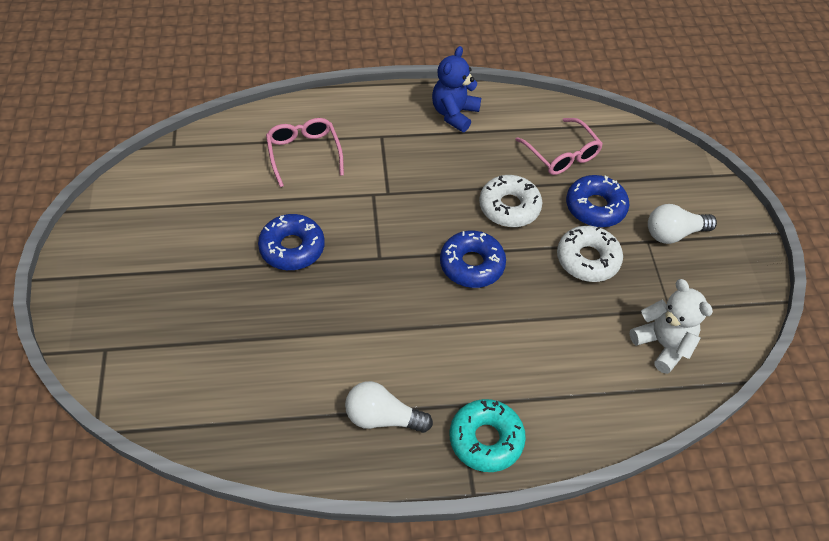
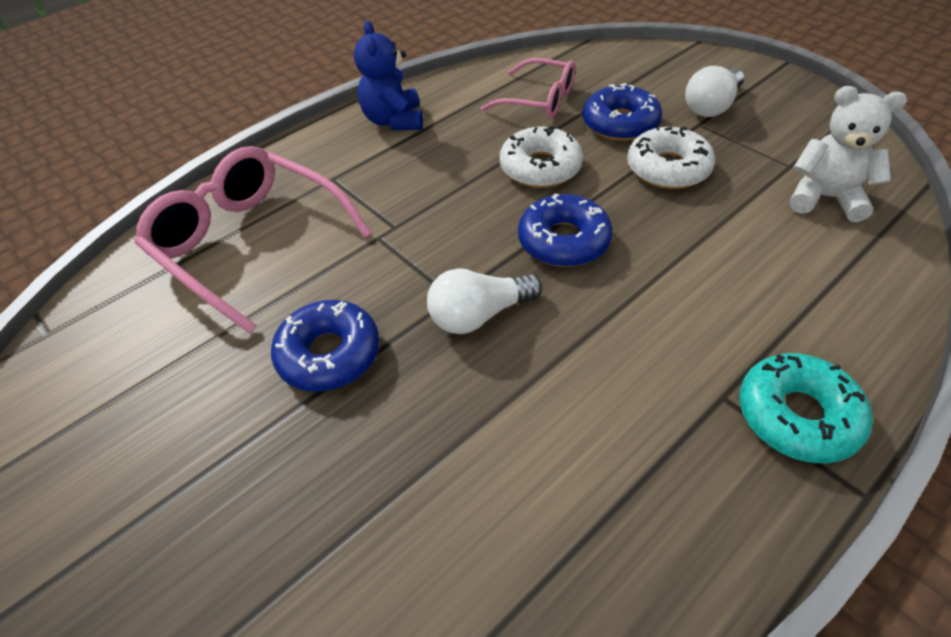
camera: 30 degrees left, 5 degrees down
(304, 153) = (250, 243): pink glasses -> pink glasses, size x1.66
(382, 418) = (656, 484): white light bulb -> white light bulb (479, 315)

